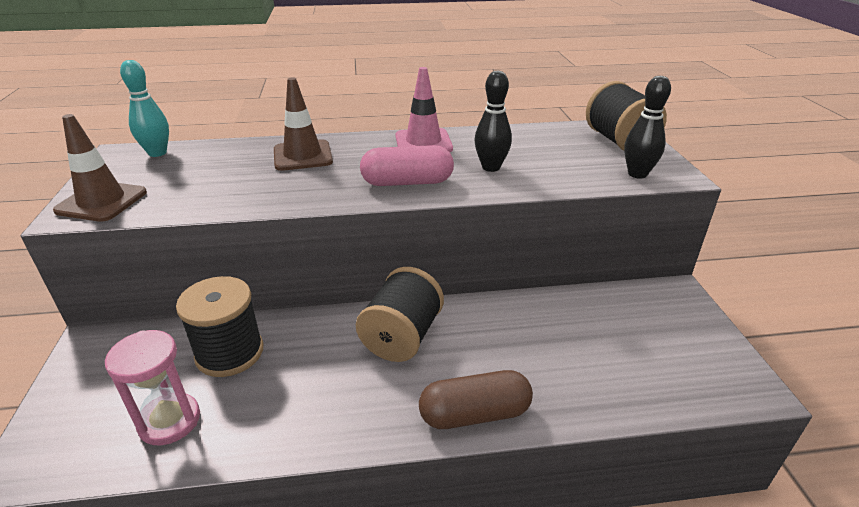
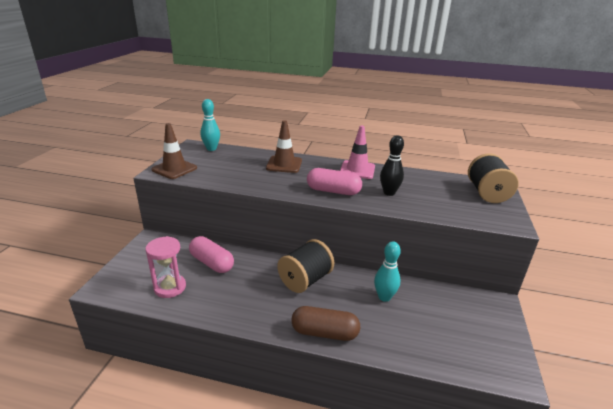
camera: 20 degrees right, 5 degrees down
(229, 353) = (212, 263): black spool -> pink capsule
(530, 328) = (384, 297): none -> turquoise bowling pin
(637, 174) = (484, 216): black bowling pin -> none

